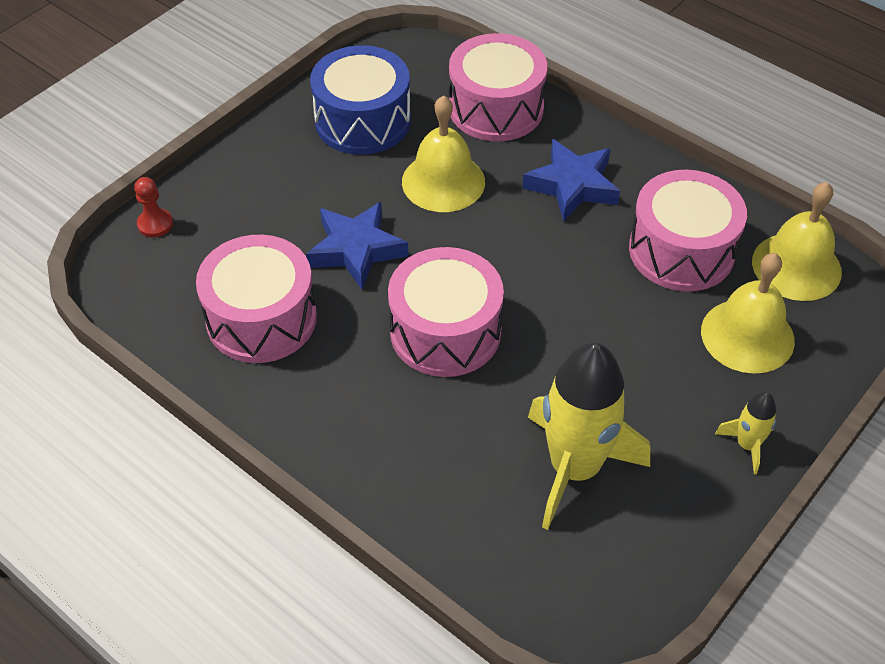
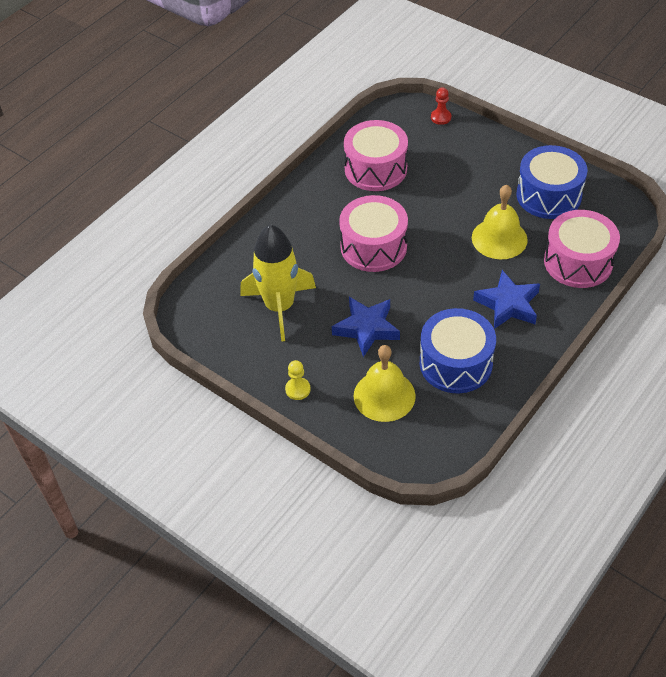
camera: 90 degrees right, 0 degrees up
(356, 250) = (433, 202): blue star -> blue star (367, 328)
(681, 251) = (455, 363): pink drum -> blue drum
(747, 445) = (298, 389): yellow rocket -> yellow pawn
(796, 266) = (450, 429): yellow bell -> none

